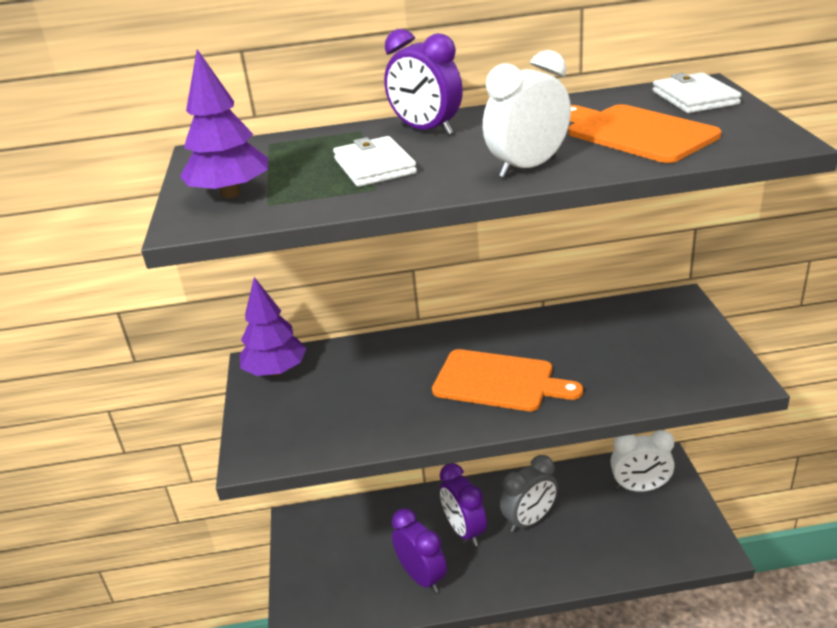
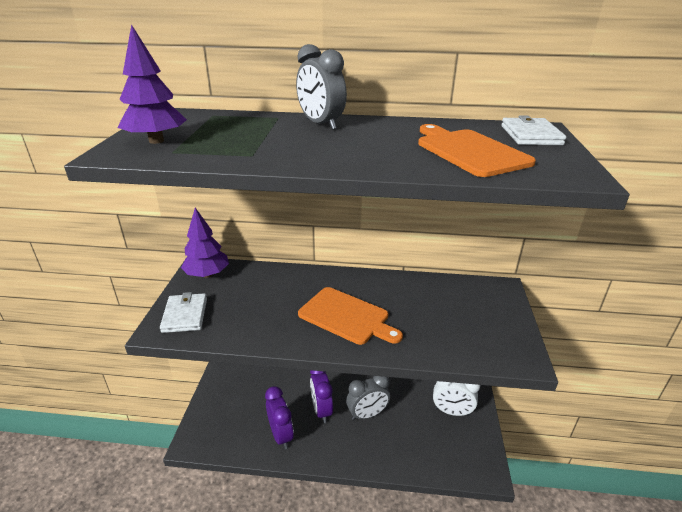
camera: 10 degrees right, 0 degrees up
(374, 166) = (265, 140): white wallet -> white wallet (185, 315)
(426, 130) = (321, 124): purple clock -> grey clock
(527, 168) = (370, 161): white clock -> none

